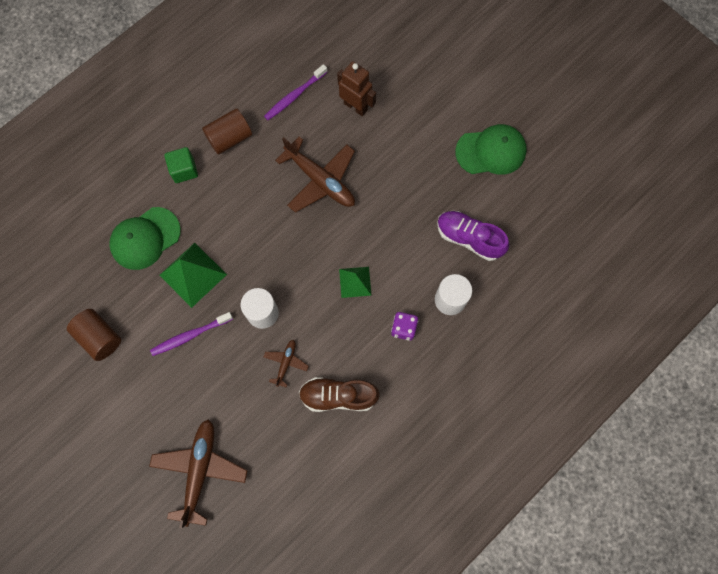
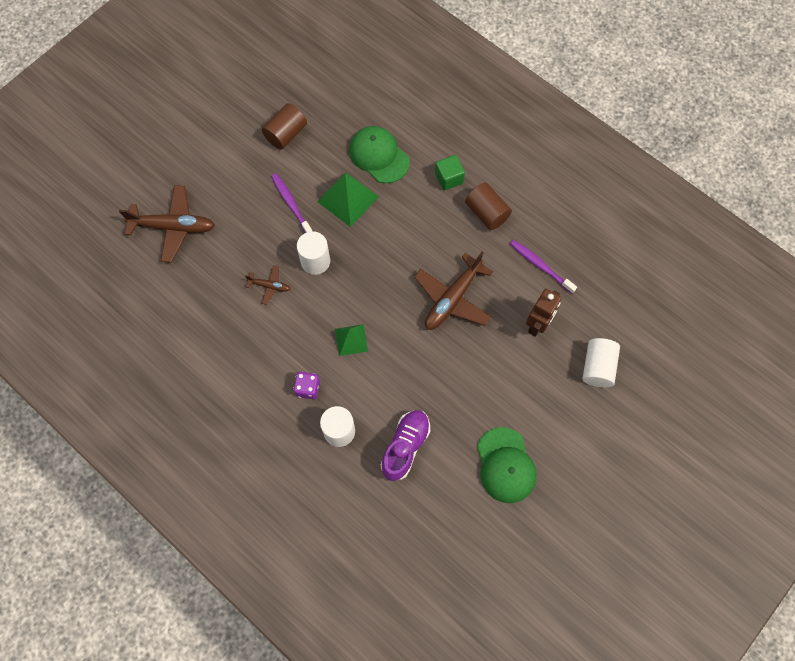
camera: 85 degrees right, 5 degrees down
(338, 396) = (240, 334): brown shoe -> none
(402, 61) = (597, 367): none -> white cylinder

